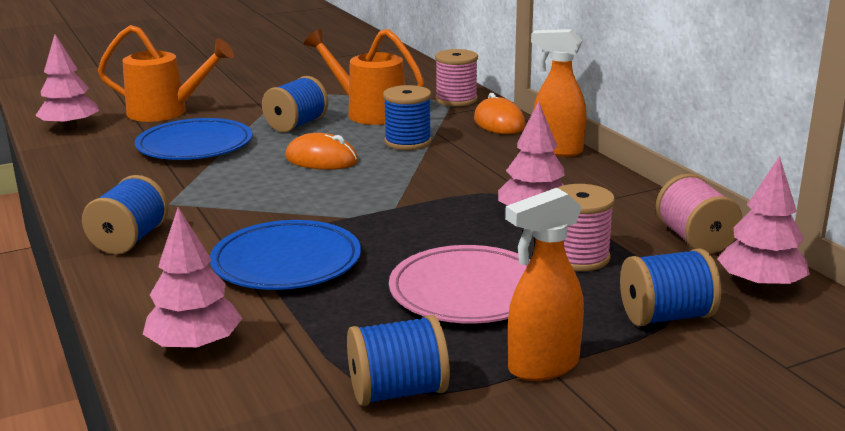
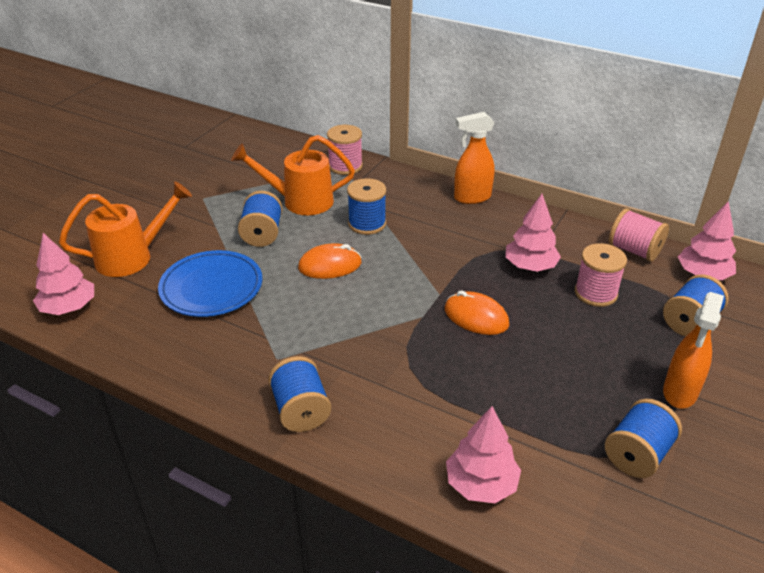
camera: 35 degrees left, 15 degrees up
(286, 262) = (438, 378): blue plate -> none
(468, 291) = (574, 351): pink plate -> none
(499, 123) = (403, 181): orange mouse -> orange mouse (476, 317)

